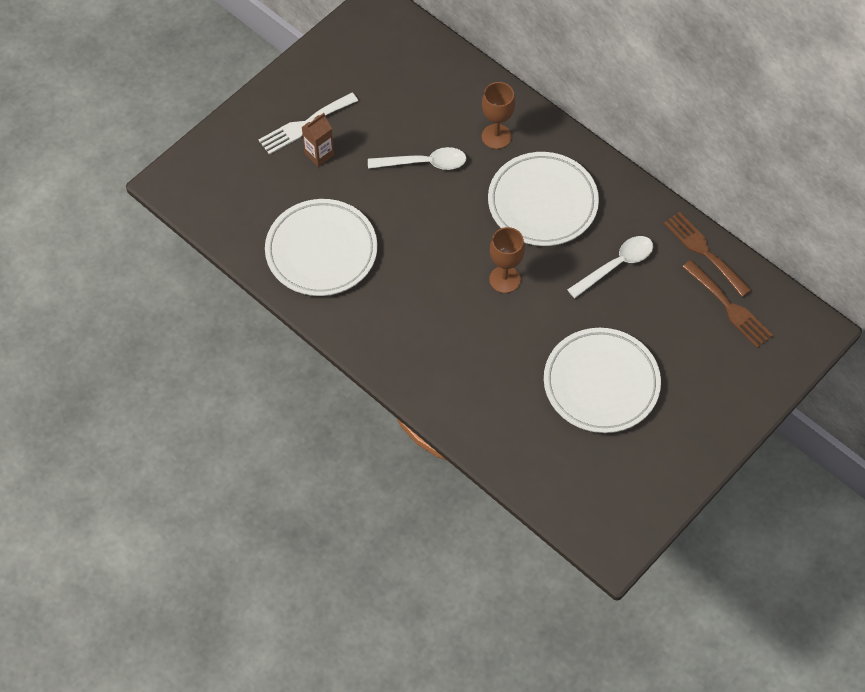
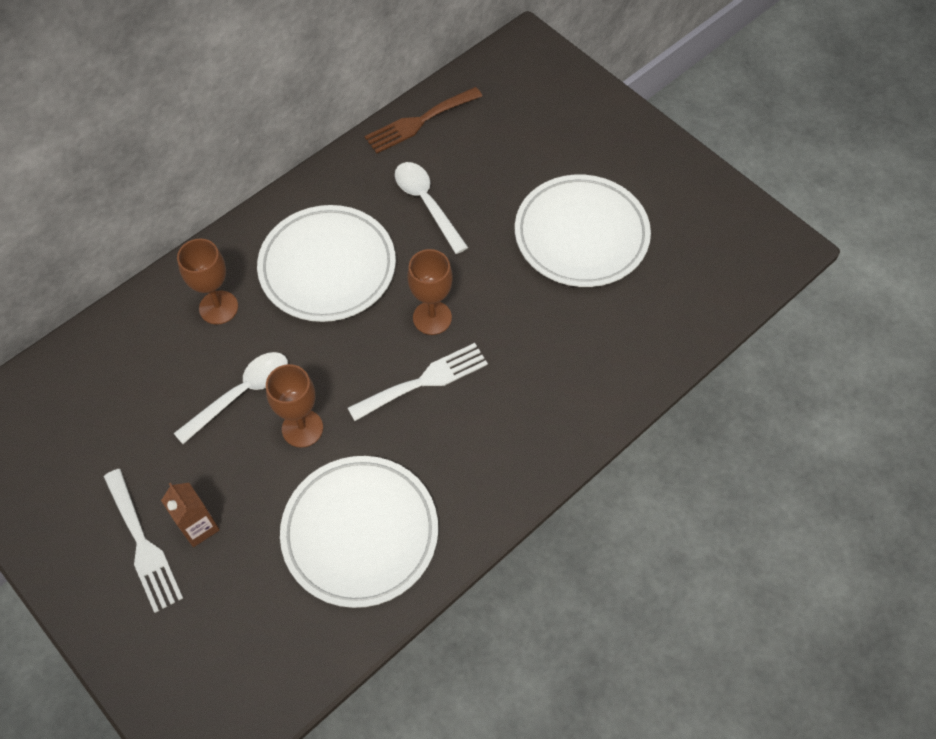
camera: 85 degrees left, 0 degrees up
(400, 205) = (302, 428): none -> brown goblet
(424, 163) = (242, 393): white spoon -> white spoon turned 45 degrees clockwise
(447, 279) = (424, 381): none -> white fork
(729, 307) = (492, 109): brown fork -> none

